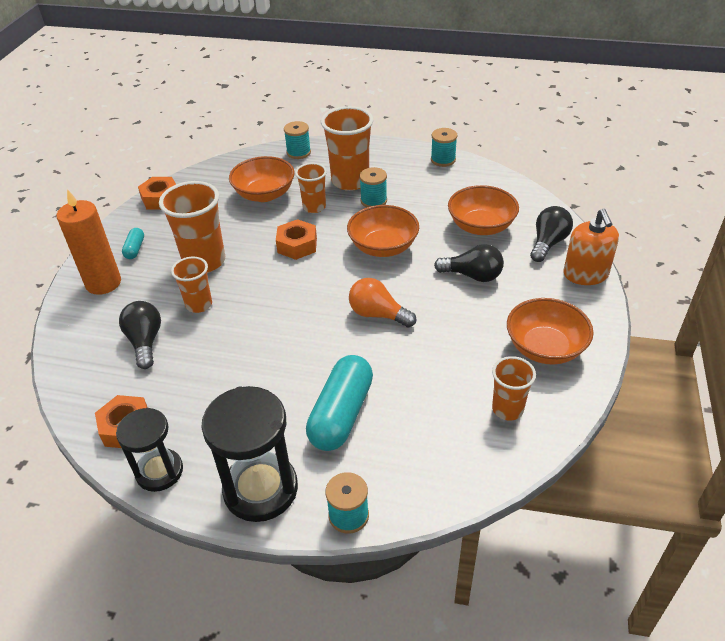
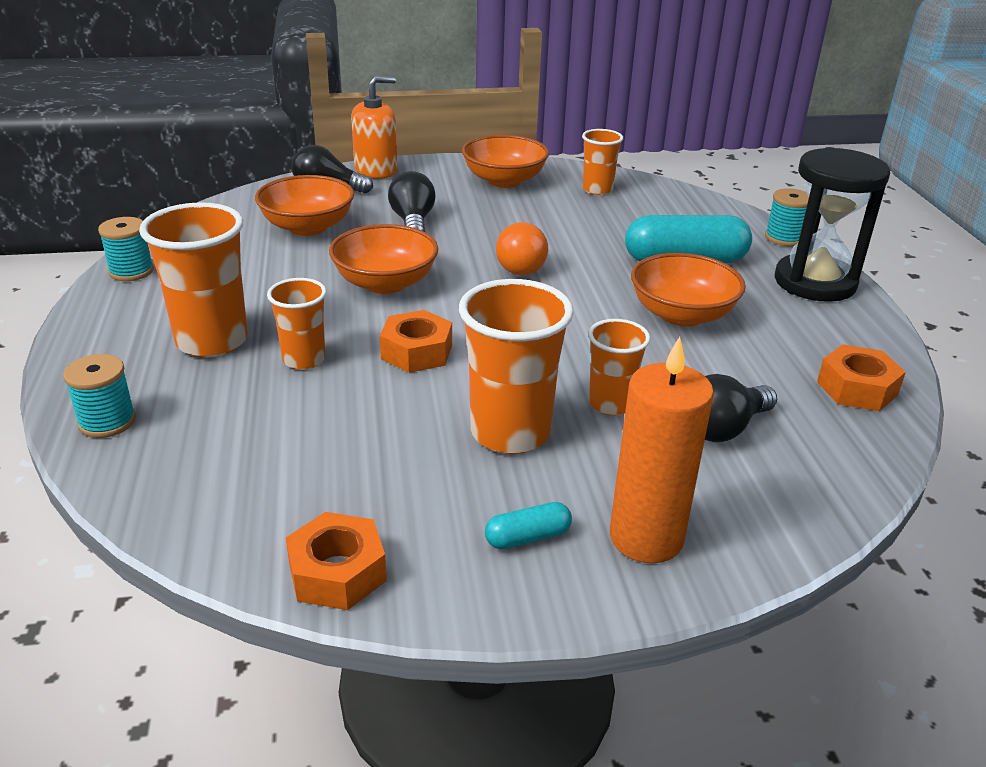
camera: 115 degrees left, 10 degrees down
(159, 471) = (873, 345): black hourglass -> none
(264, 194) = (278, 424): orange bowl -> orange bowl (681, 315)
(373, 201) = (269, 309): turquoise spool -> none

